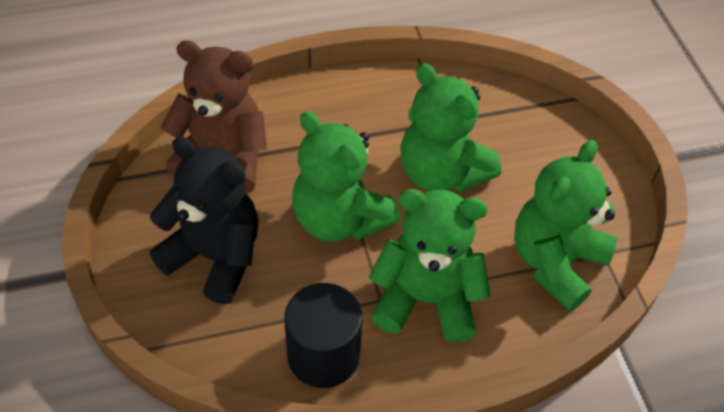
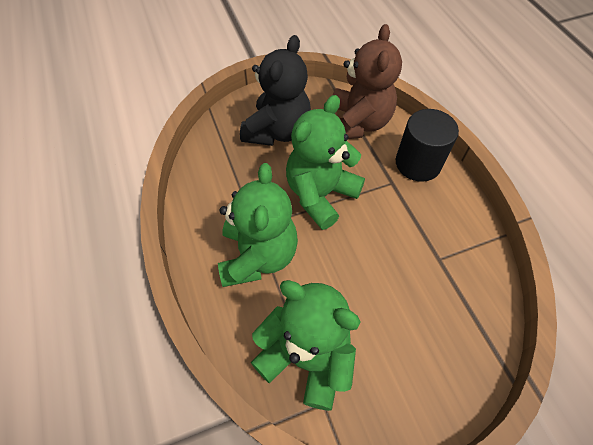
camera: 85 degrees right, 5 degrees up
(323, 355) = (209, 197): black cylinder -> black cylinder (418, 163)
(441, 173) = (381, 260): green teddy bear -> none

